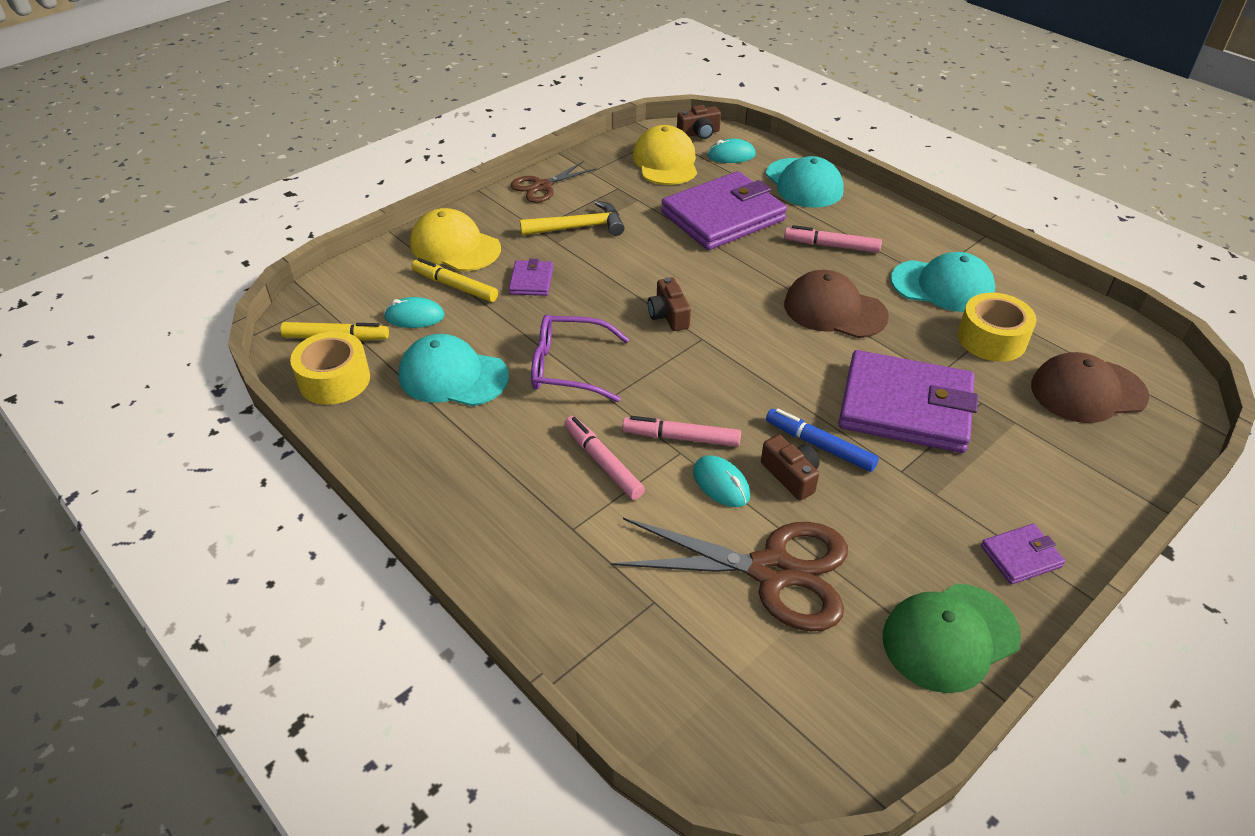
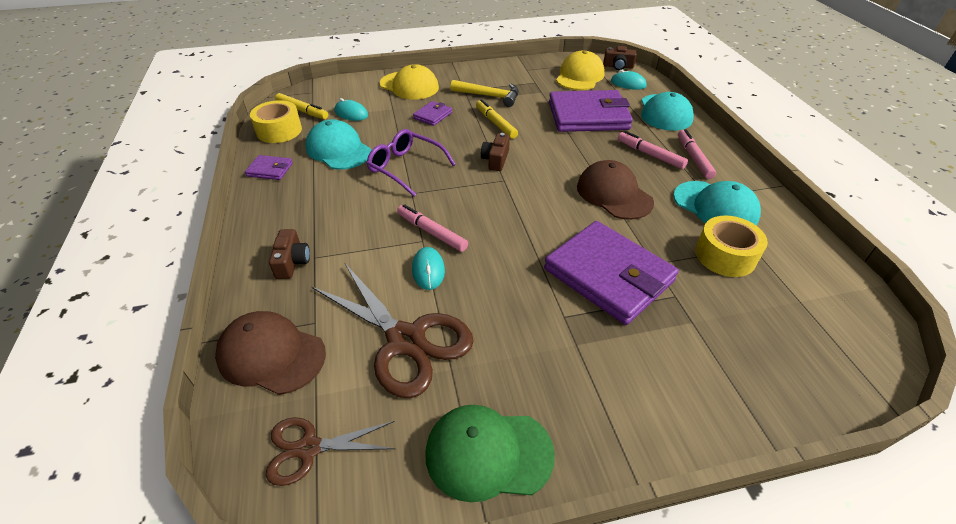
camera: 30 degrees right, 0 degrees up
(455, 246) = (409, 86): yellow cap -> yellow cap turned 150 degrees clockwise
(455, 286) = (388, 105): yellow marker -> yellow marker (495, 123)
(542, 186) = (490, 69): brown scissors -> brown scissors (309, 448)
(602, 462) = (370, 227): pink marker -> pink marker (693, 158)
(791, 476) = (480, 285): brown camera -> brown camera (292, 262)
(819, 445) = (519, 274): blue marker -> none
(1021, 556) = (604, 423): purple wallet -> purple wallet (270, 170)
(1088, 391) = (781, 325): brown cap -> brown cap (271, 355)

